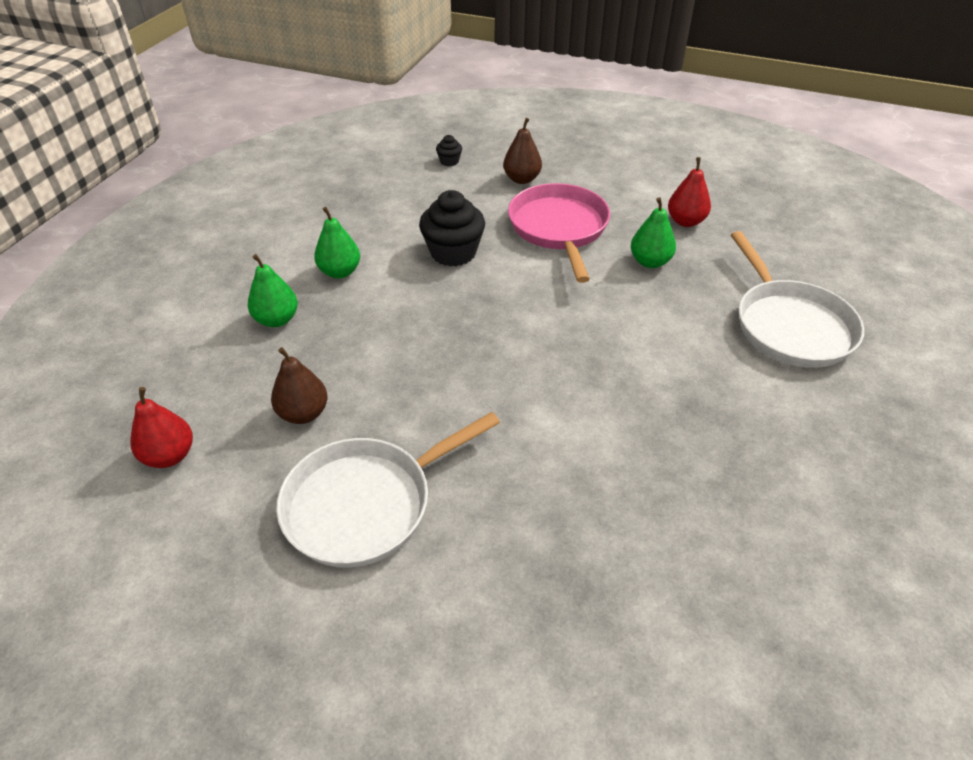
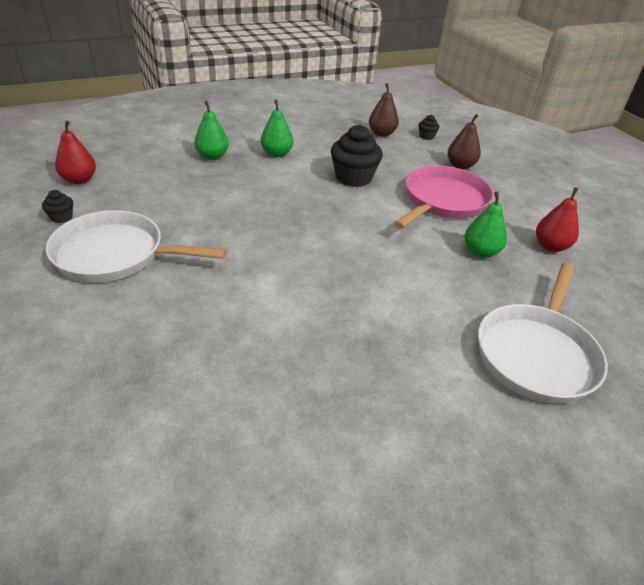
camera: 40 degrees right, 5 degrees down
(232, 513) = (61, 217): none -> black cupcake
(303, 413) = (156, 200): brown pear -> brown pear (381, 134)

